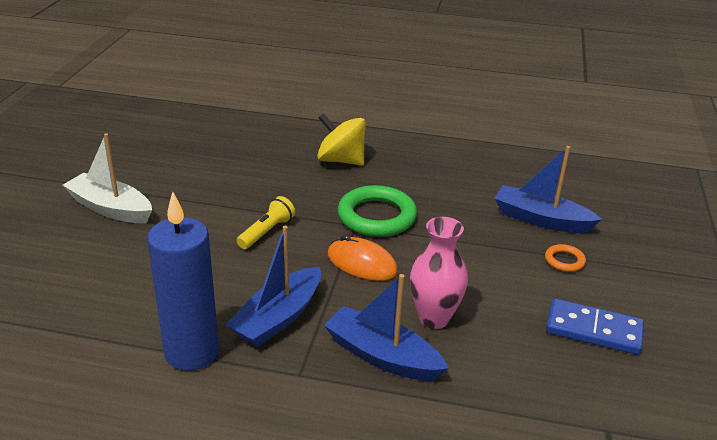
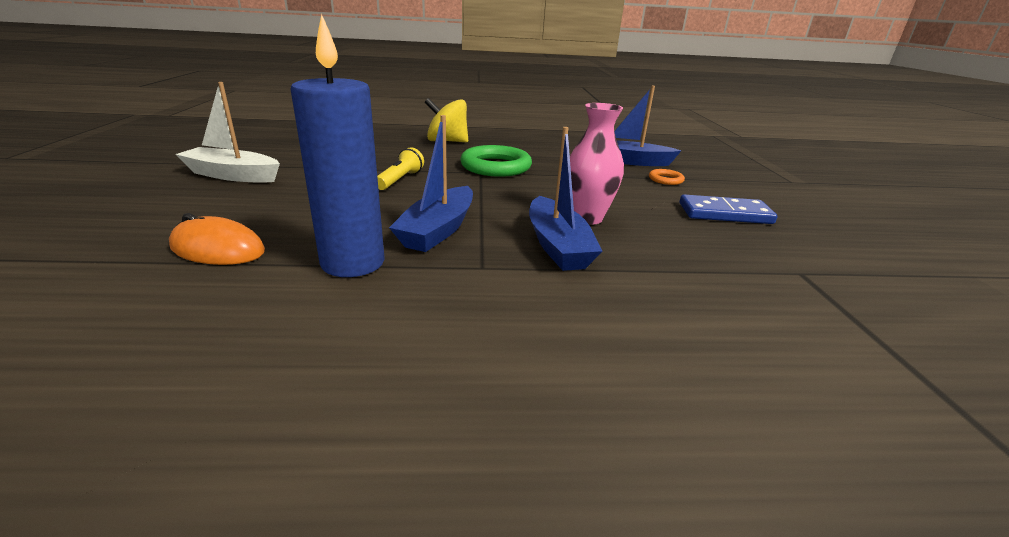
camera: 15 degrees left, 5 degrees down
(362, 263) = (499, 192): orange mouse -> orange mouse (218, 249)
(382, 356) = (558, 246): blue boat -> blue boat turned 120 degrees counterclockwise

